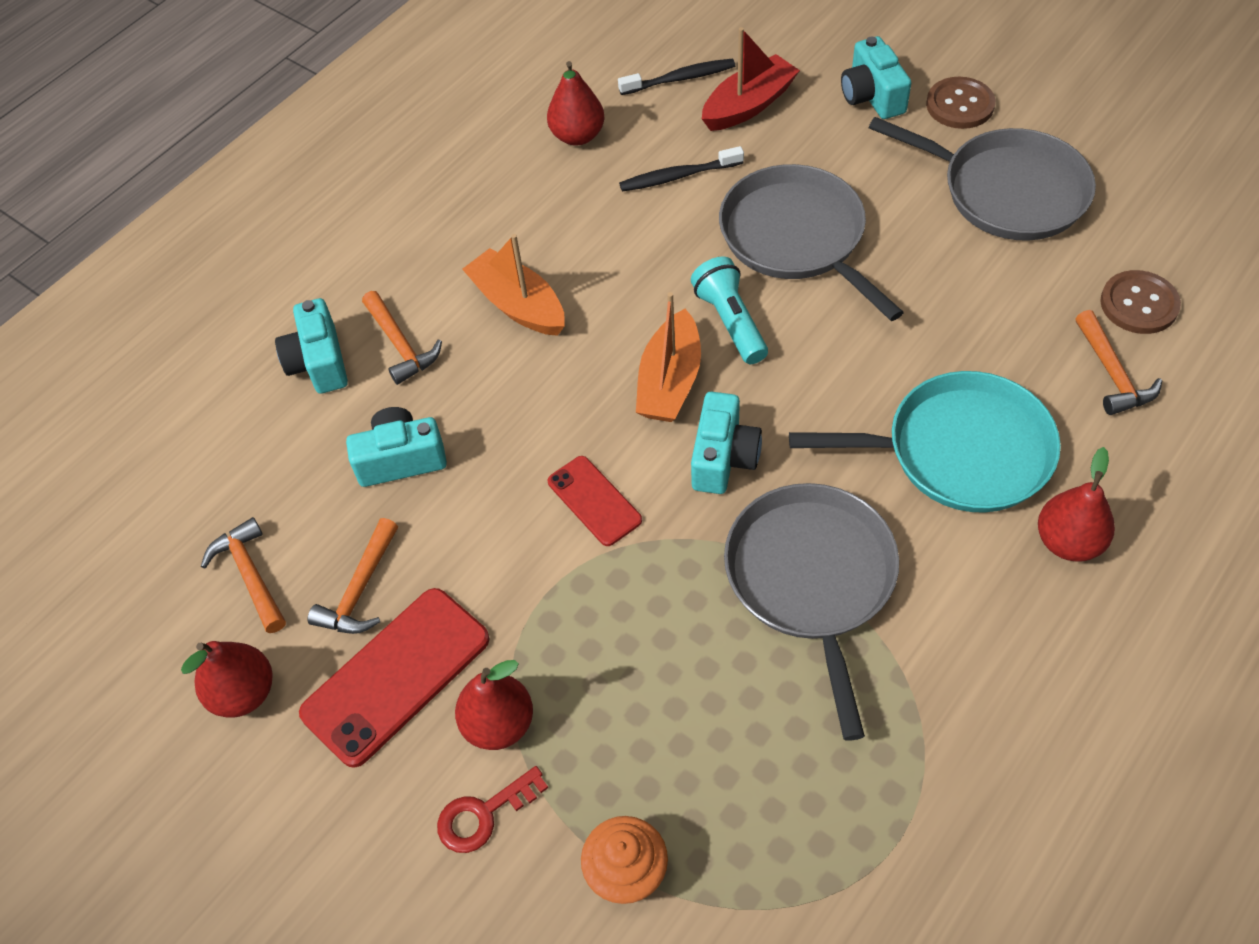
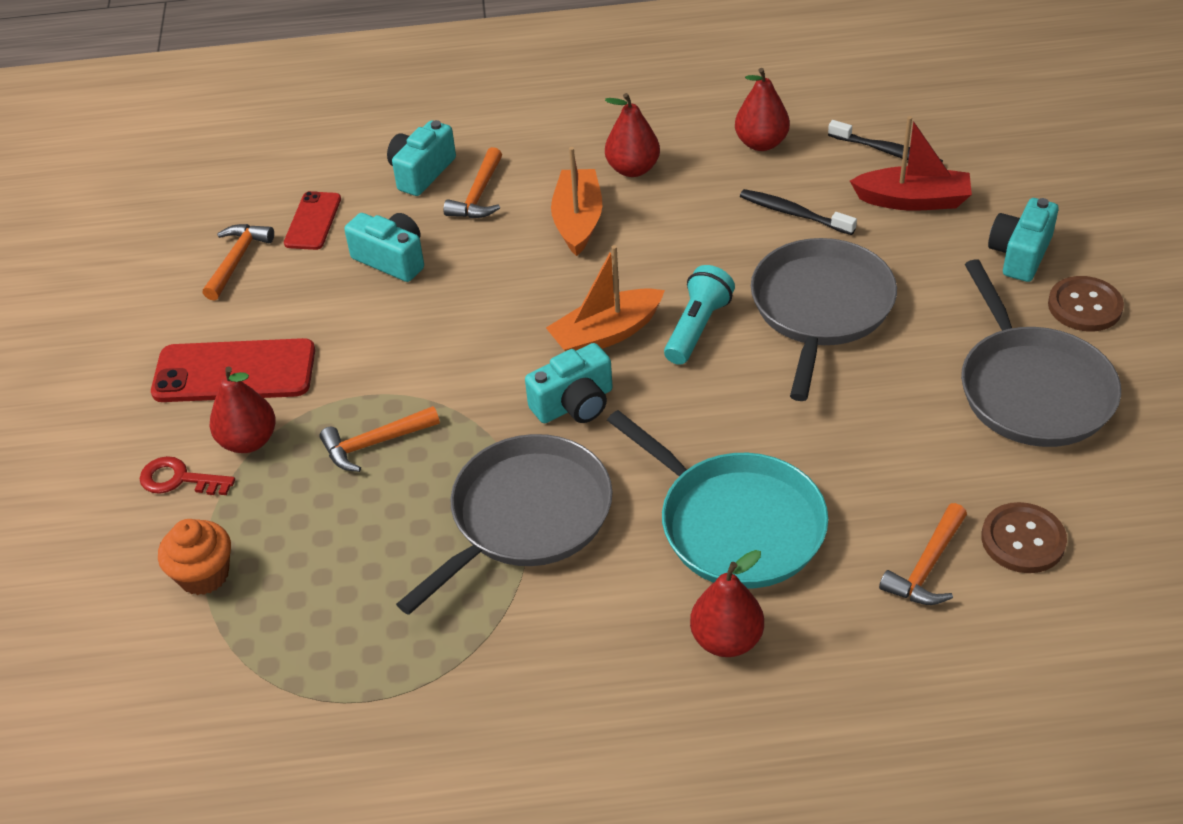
camera: 45 degrees right, 10 degrees down
(243, 693) = (156, 317): red pear -> red pear (633, 169)
(360, 589) = (277, 312): orange hammer -> orange hammer (374, 443)
(594, 501) = (464, 367): red phone -> red phone (313, 221)

